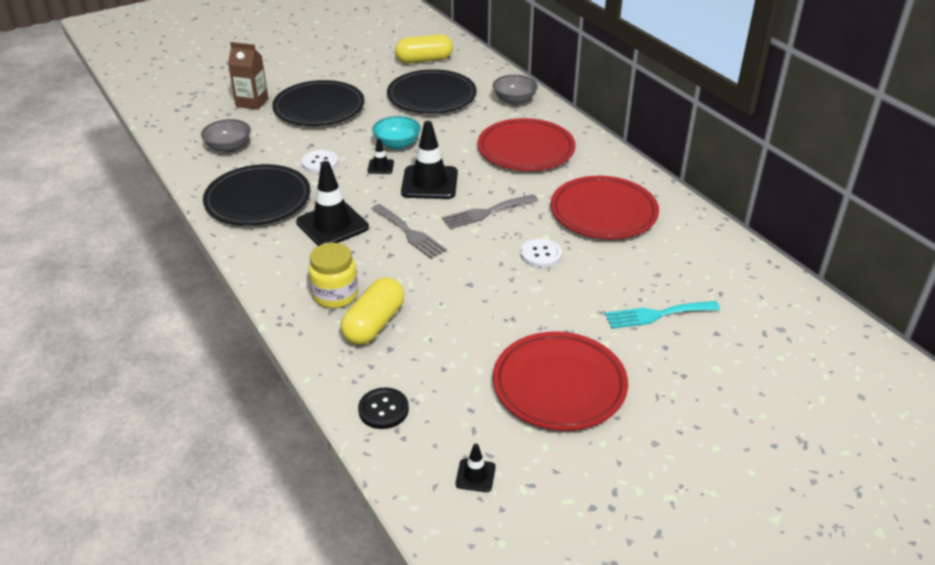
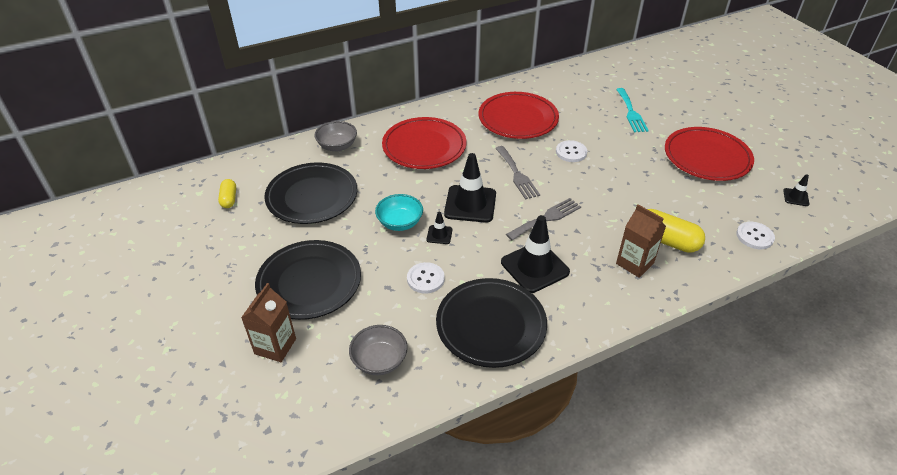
camera: 85 degrees left, 5 degrees up
(335, 295) = (634, 263): yellow jar -> brown carton
(383, 409) = (754, 236): black button -> white button
(424, 60) = (229, 199): yellow capsule -> yellow capsule, size x0.57

